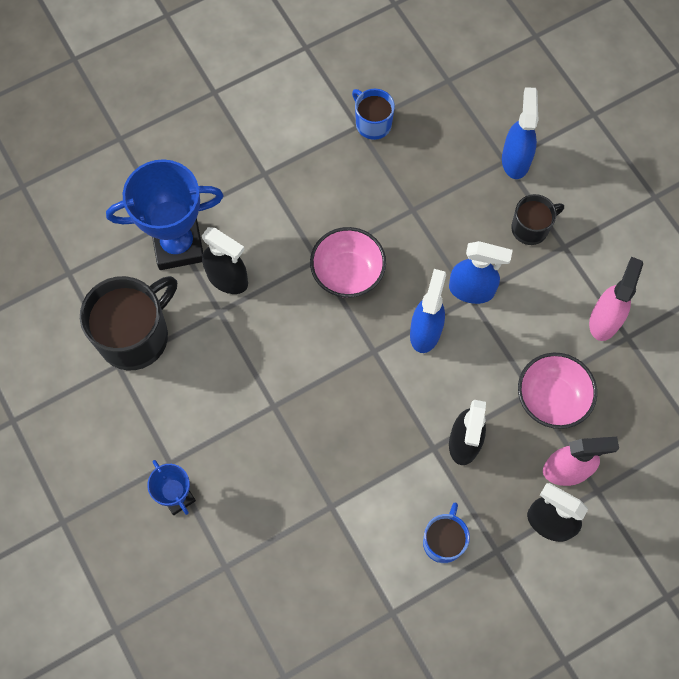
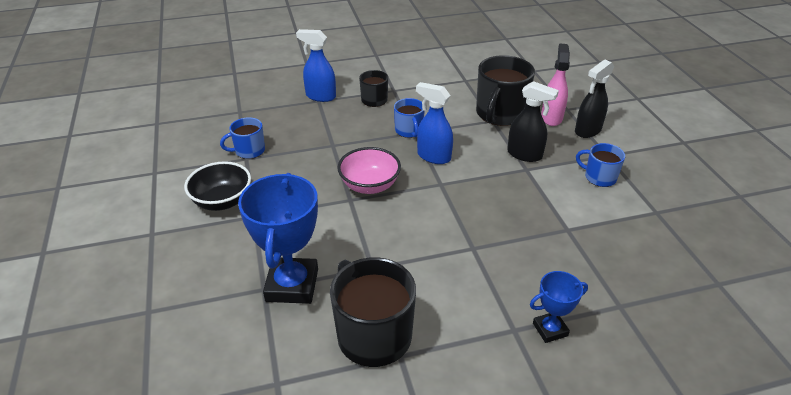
camera: 75 degrees left, 30 degrees down
(228, 279) = (342, 256): black spray bottle -> none
(278, 134) = (222, 201): none -> black bowl
(472, 290) = (409, 131): blue spray bottle -> blue mug
(551, 399) = (500, 114): pink bowl -> black mug
(604, 320) = (451, 85): pink spray bottle -> none

